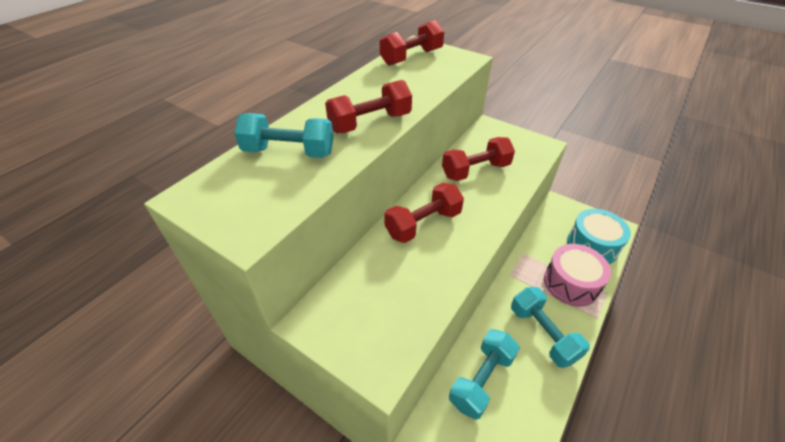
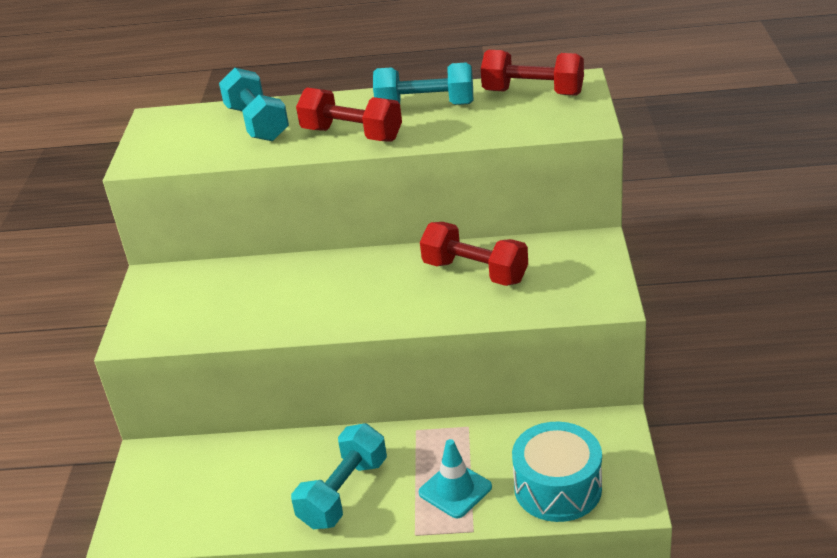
camera: 60 degrees right, 10 degrees down
(423, 224) = (335, 278): red dumbbell -> none
(481, 380) = (239, 468): turquoise dumbbell -> turquoise dumbbell (425, 106)
(571, 283) = (455, 490): pink drum -> turquoise traffic cone

